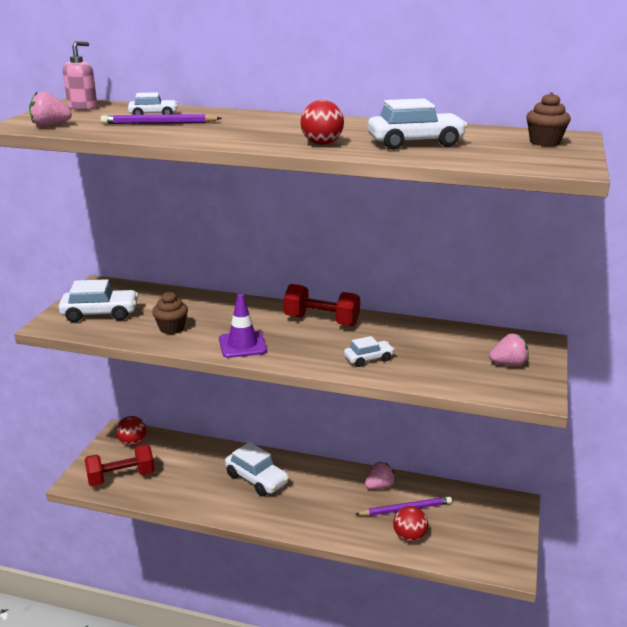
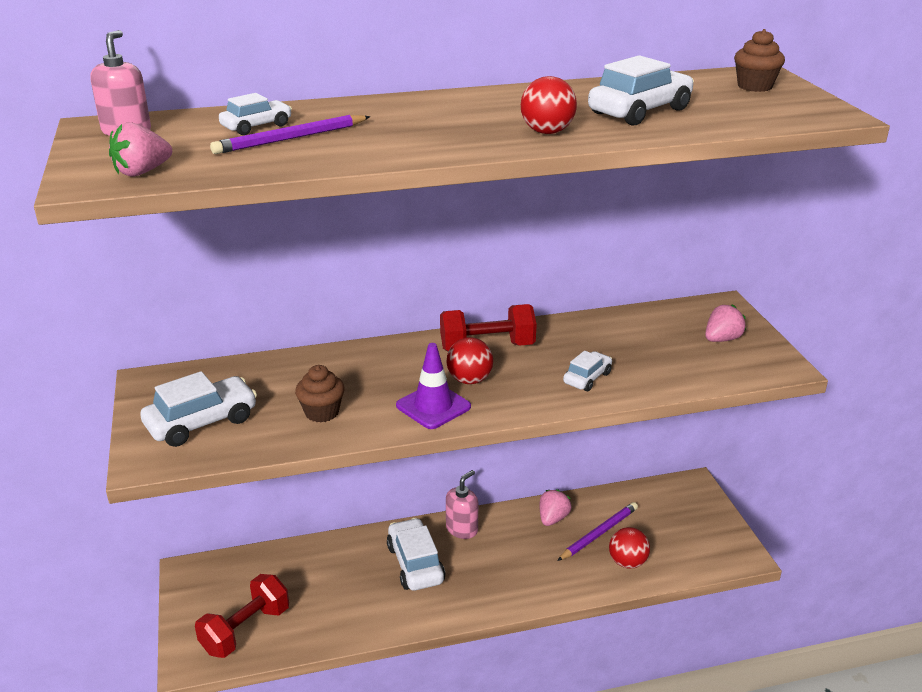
camera: 30 degrees left, 5 degrees up
(132, 442) = (219, 579): red ball -> red ball (469, 380)
(257, 479) = (415, 564): white car -> white car turned 120 degrees counterclockwise
(308, 469) = (462, 529): none -> pink soap dispenser

